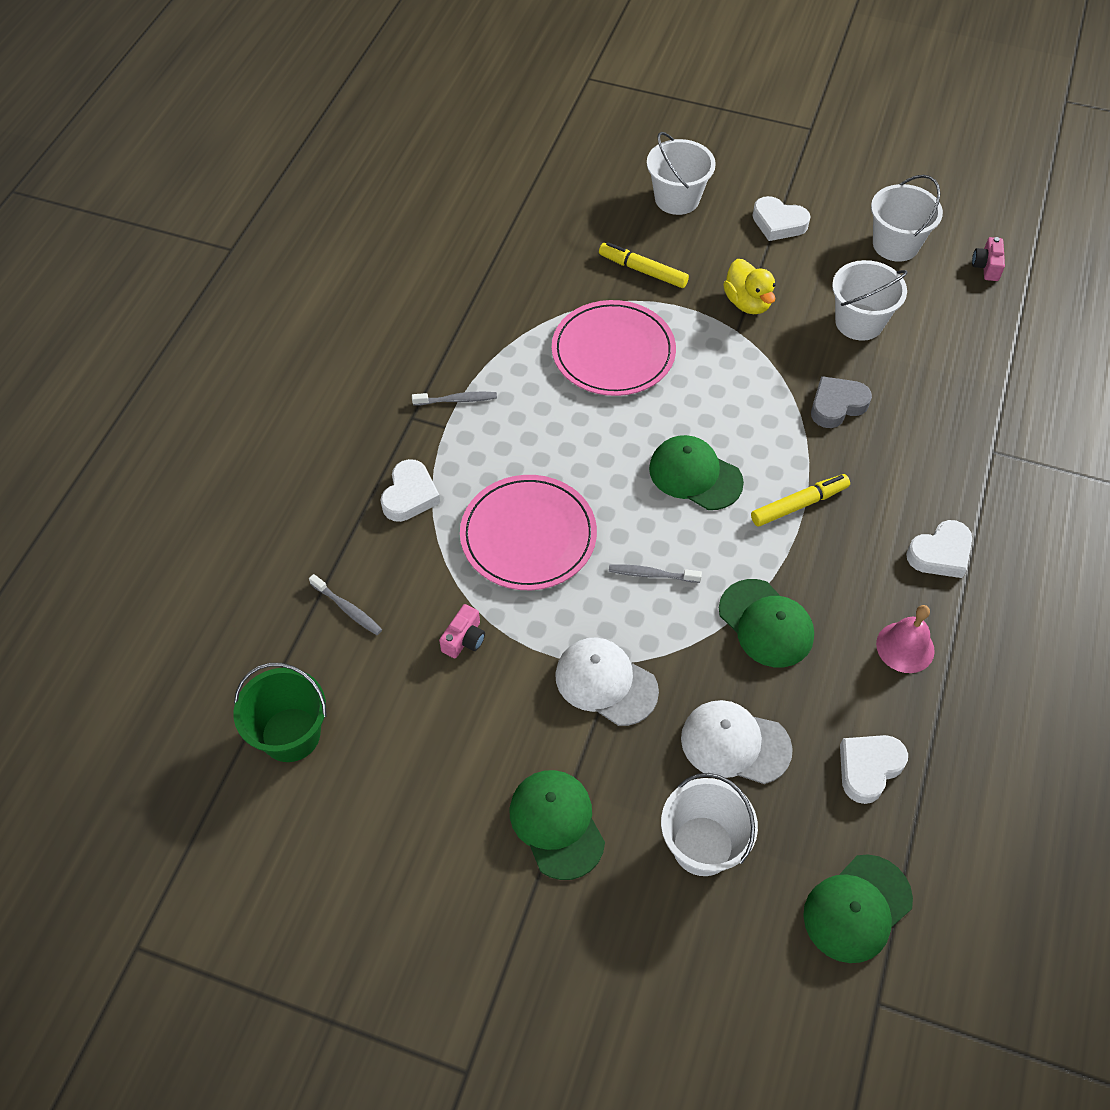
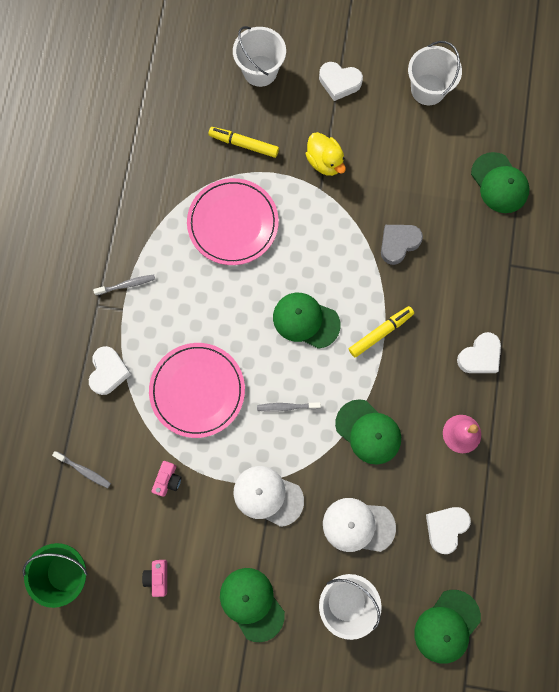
camera: 10 degrees left, 20 degrees up
(859, 322) = (407, 166): white bucket -> none
(984, 357) = (499, 183): none -> green cap
(986, 266) = (496, 99): pink camera -> pink camera (158, 577)

